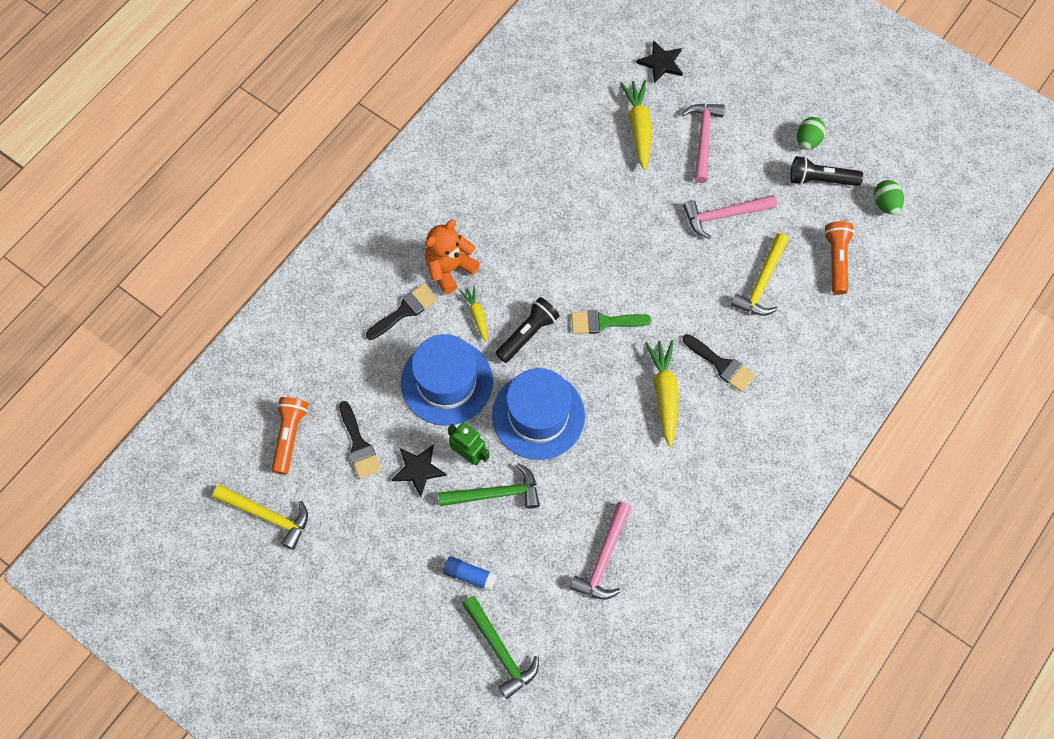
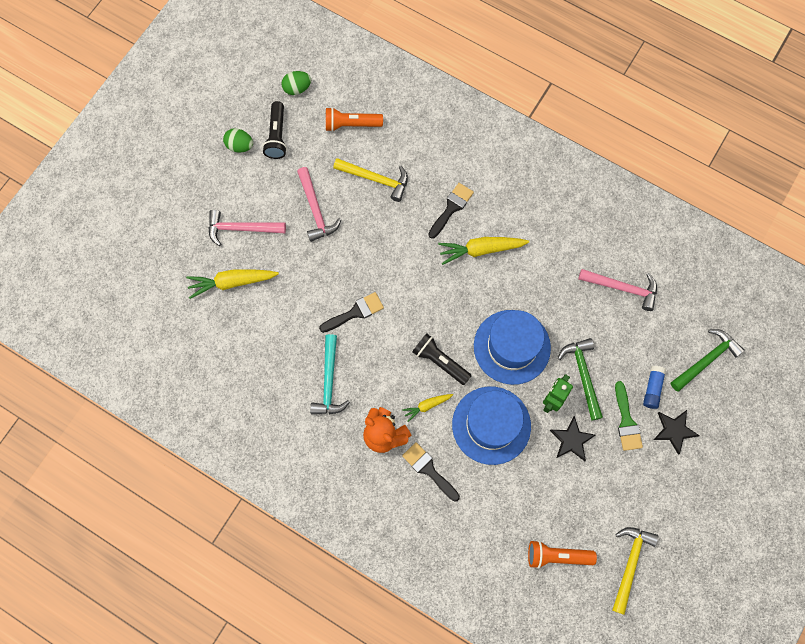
camera: 95 degrees left, 5 degrees up
(359, 445) = (557, 493): black brush -> black brush (355, 312)
(515, 217) = (329, 382): none -> turquoise hammer
(604, 322) = (423, 300): green brush -> green brush (626, 421)
(661, 63) = (163, 267): black star -> black star (674, 430)

